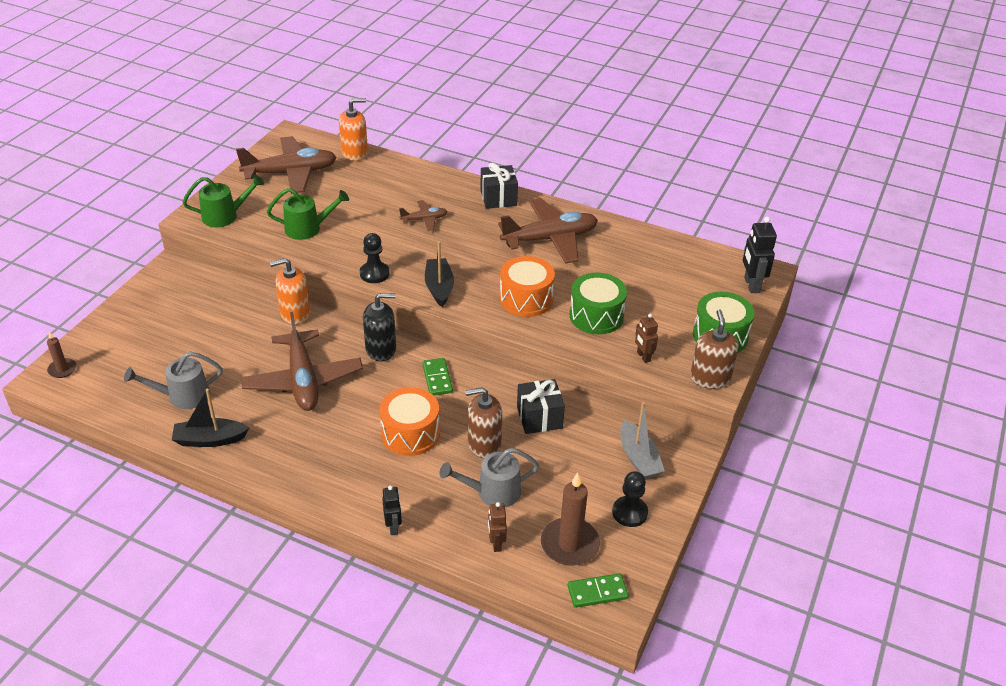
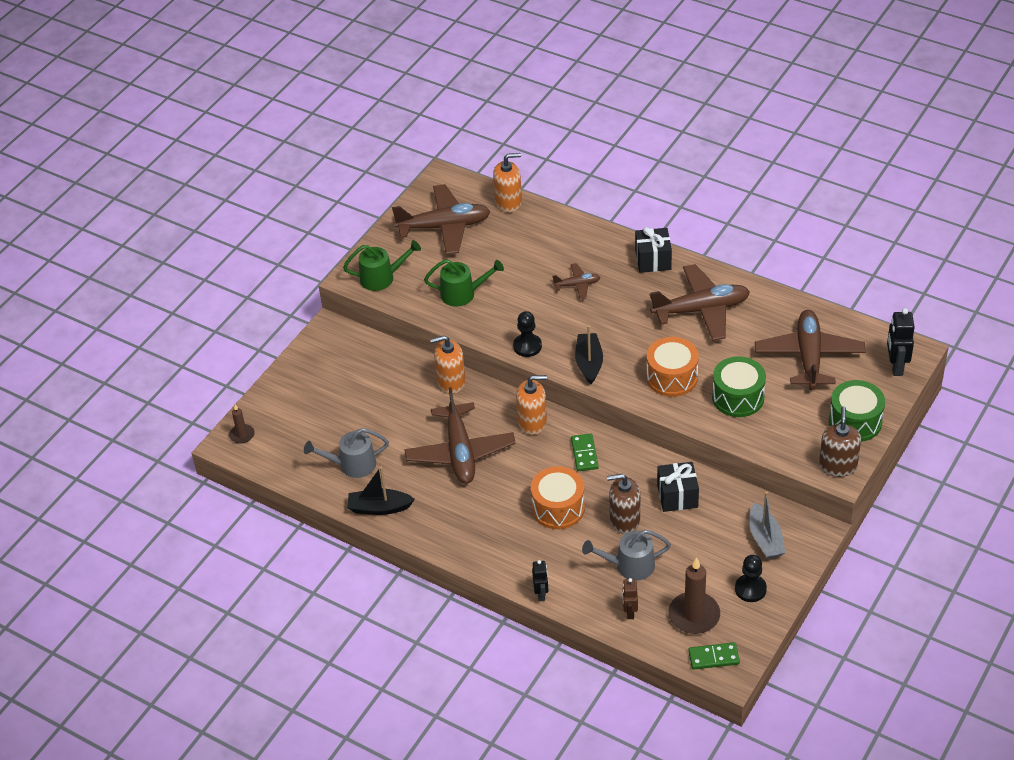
camera: 10 degrees right, 5 degrees up
(381, 349) = (532, 422): black soap dispenser -> orange soap dispenser
(643, 356) = (777, 441): brown robot -> none
(663, 278) = (809, 356): none -> brown plane

